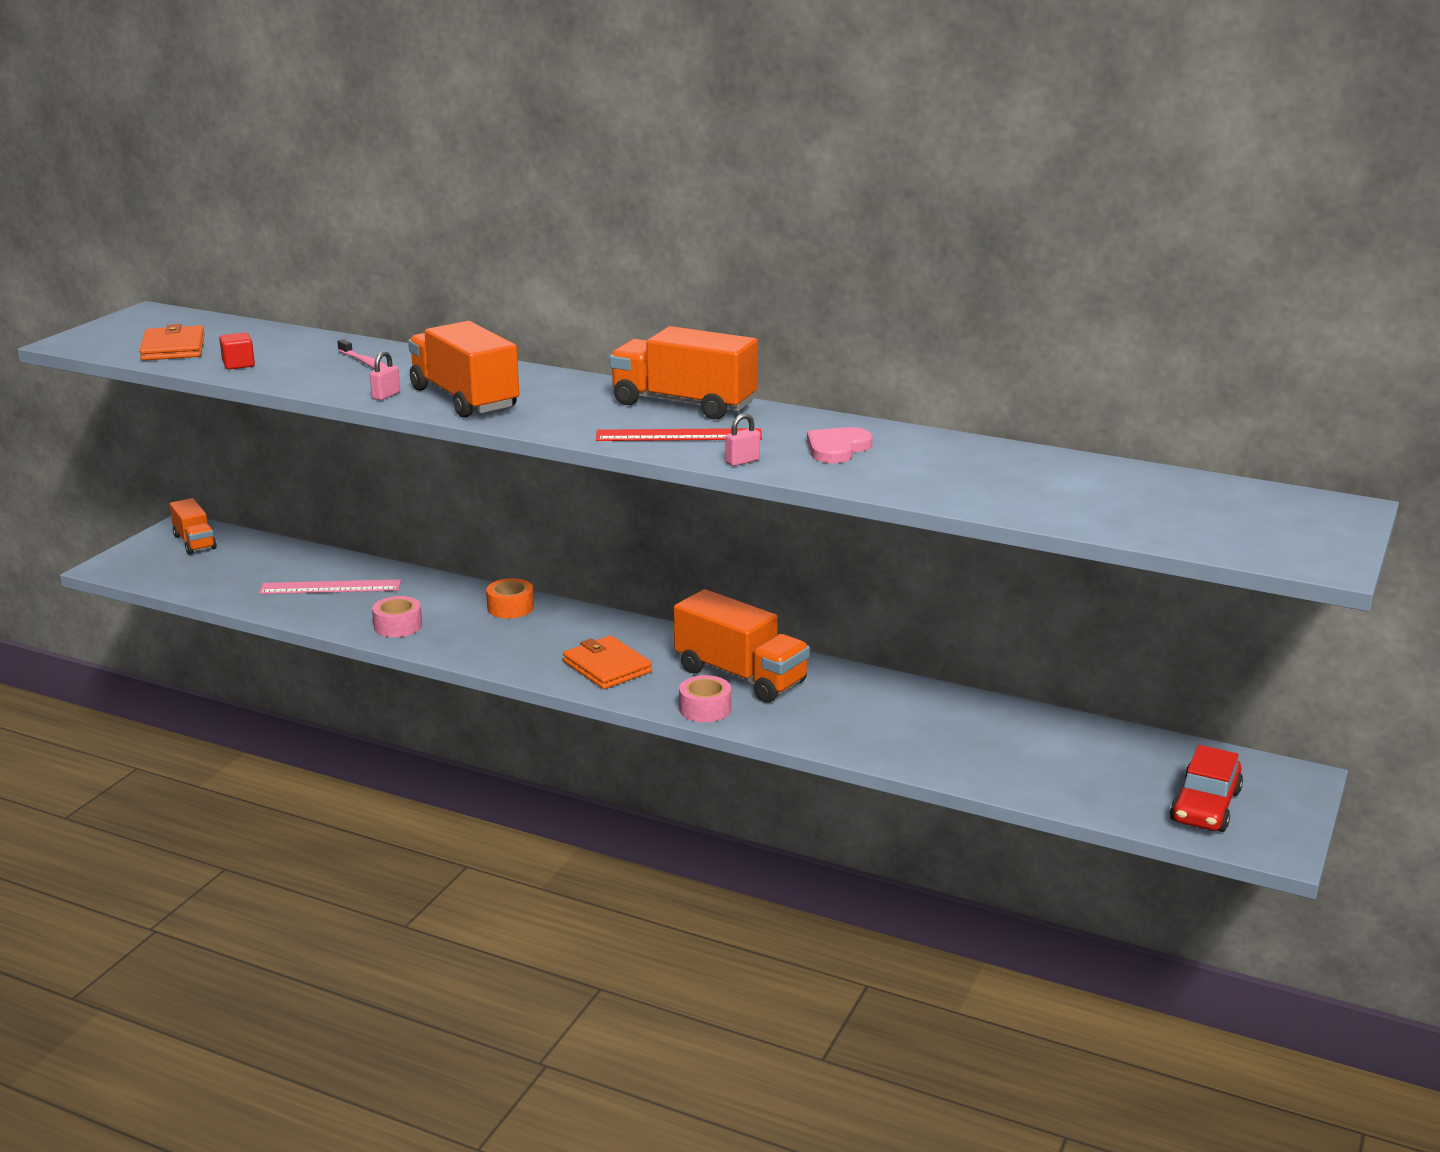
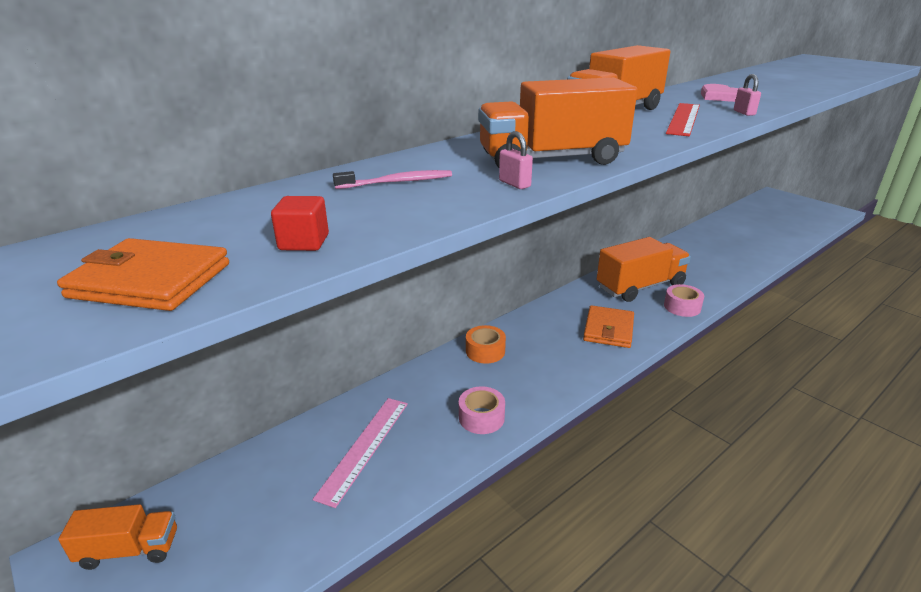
camera: 65 degrees left, 5 degrees up
(607, 667) = (608, 329): orange wallet -> orange wallet turned 60 degrees counterclockwise
(1205, 806) = (802, 214): red car -> none

